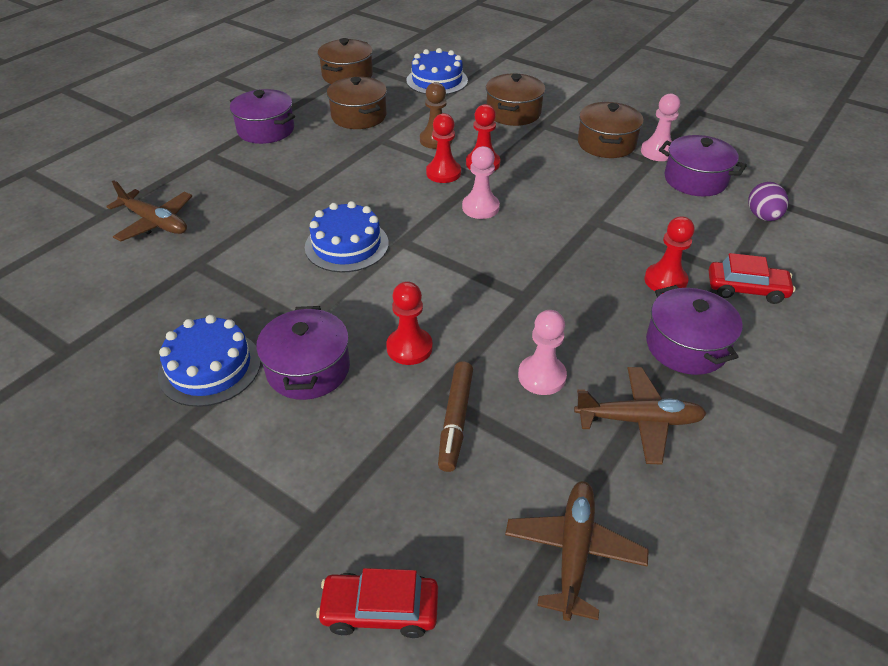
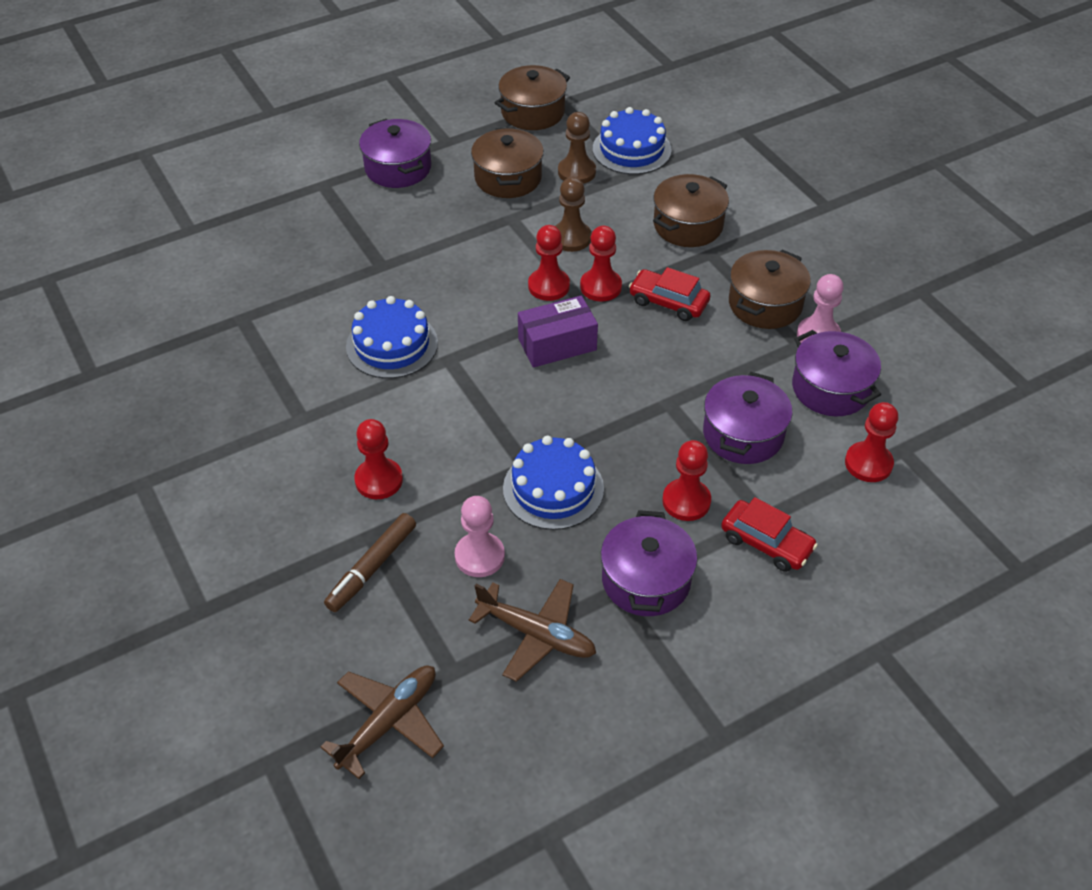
camera: 25 degrees right, 5 degrees up
(155, 223) = (229, 257): brown plane -> none
(210, 367) = (196, 434): blue cake -> blue cake (553, 488)
(308, 369) = (277, 468): purple pot -> purple pot (743, 434)
(380, 610) = (209, 699): red car -> red car (668, 302)
(408, 101) = (576, 172): none -> brown pawn
(480, 207) = (557, 344): pink pawn -> purple box
(762, 216) = (868, 463): purple egg -> red pawn

